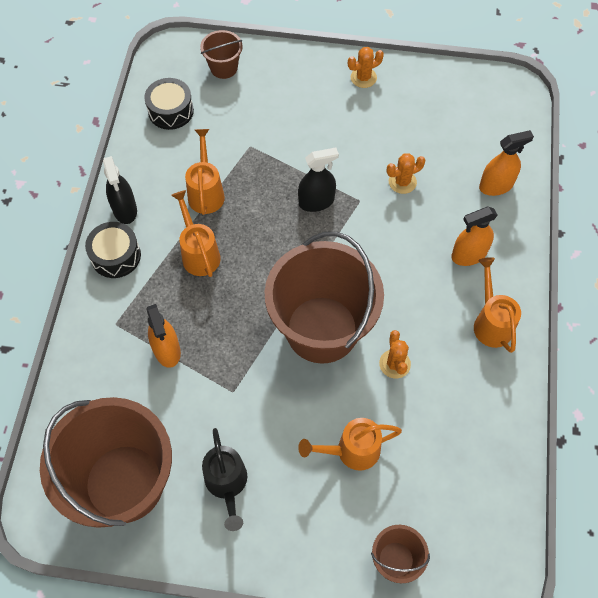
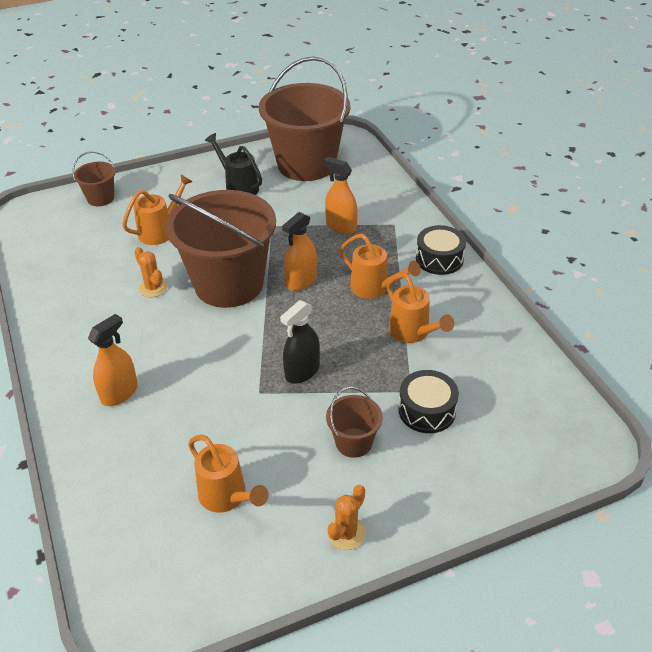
camera: 150 degrees right, 20 degrees down
(125, 209) = (468, 290): black spray bottle -> none
(171, 111) = (521, 385): black drum -> black drum (427, 410)
(224, 68) = (518, 459): brown bucket -> brown bucket (353, 442)
(402, 182) = (224, 430): orange cactus -> none
(491, 322) = (76, 348): orange watering can -> orange watering can (227, 497)
(496, 186) = (114, 475): orange spray bottle -> orange spray bottle (301, 281)

